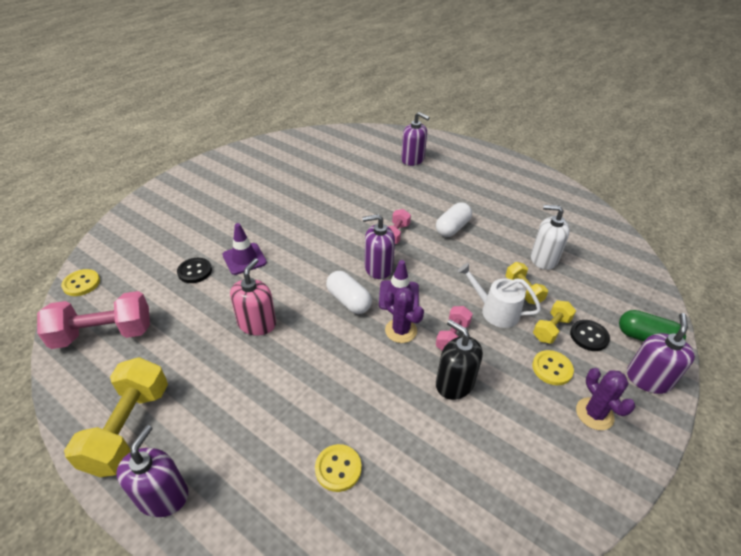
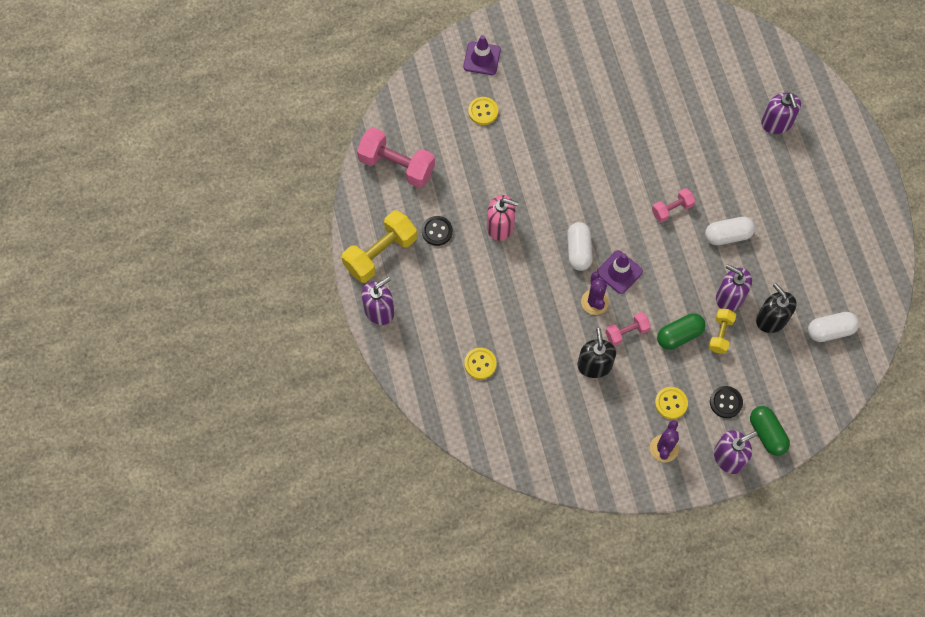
camera: 40 degrees right, 25 degrees up
(81, 283) = (401, 103): yellow button -> yellow button (483, 111)
(195, 271) = (486, 144): black button -> black button (437, 231)
(244, 259) = (530, 155): purple traffic cone -> purple traffic cone (482, 58)
(257, 323) = (500, 226): pink soap dispenser -> pink soap dispenser turned 45 degrees clockwise
(378, 268) = (626, 235): purple soap dispenser -> purple soap dispenser (729, 297)
(495, 311) = (679, 335): white watering can -> green capsule
(543, 259) = (771, 319): white soap dispenser -> black soap dispenser
(551, 329) = (704, 377): yellow dumbbell -> none
(587, 243) = (830, 331): none -> white capsule

